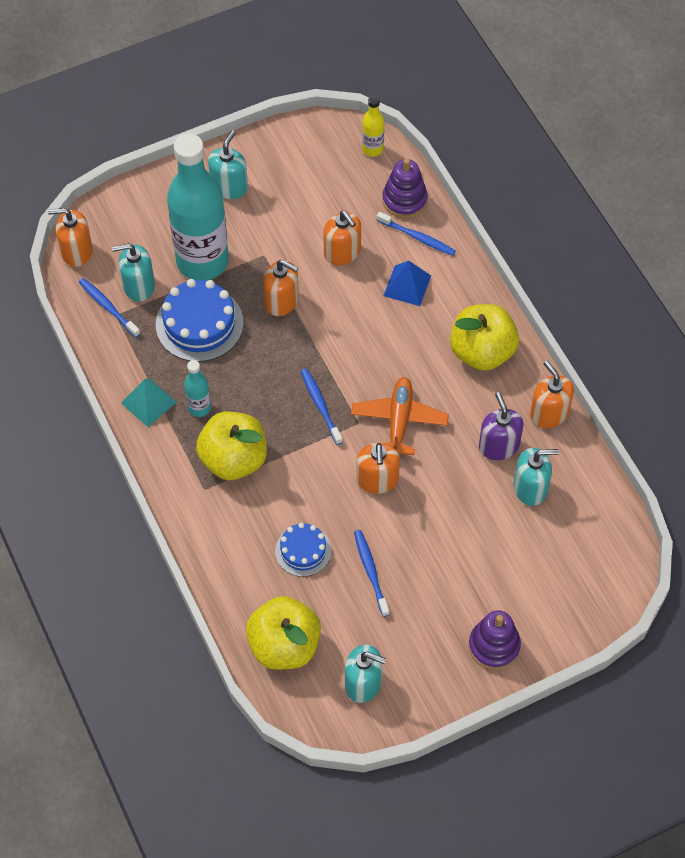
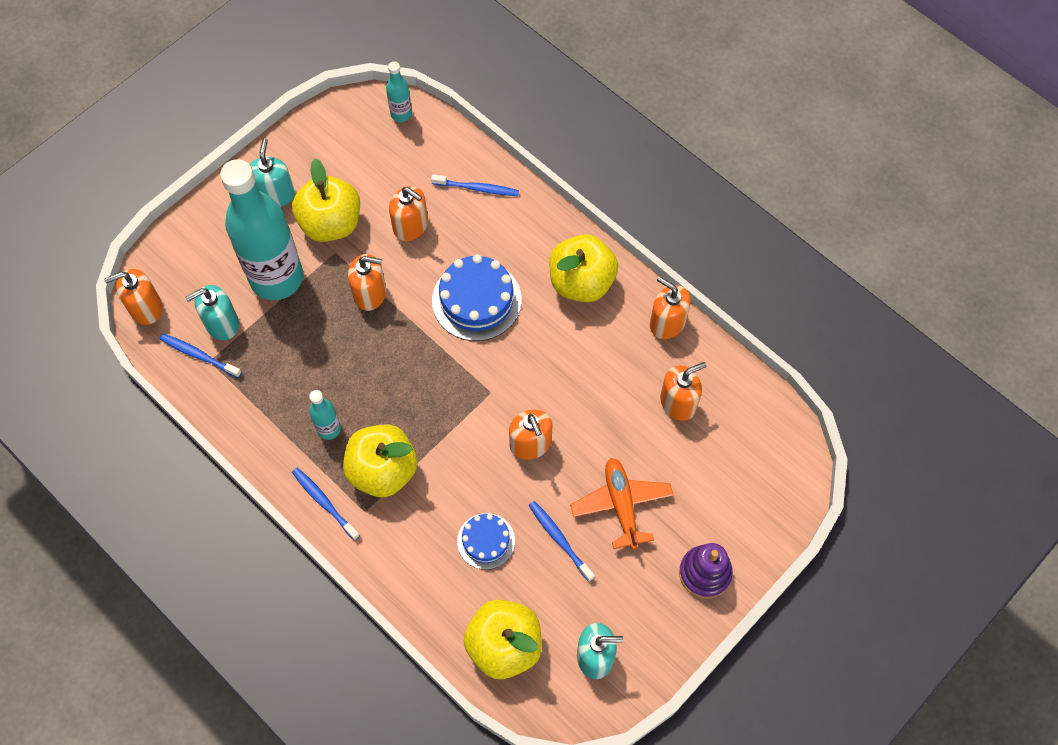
camera: 20 degrees left, 5 degrees up
(148, 402) = (276, 440): turquoise pyramid -> none
(199, 324) = (297, 343): blue cake -> blue cake (476, 300)
(270, 228) = (331, 223): none -> yellow apple
(320, 405) = (447, 387): blue toothbrush -> blue toothbrush (324, 502)
(372, 149) = (401, 114): yellow bottle -> turquoise bottle
(399, 420) = (529, 377): orange plane -> orange plane (621, 505)
(404, 200) = (451, 155): purple stacking toy -> none
(407, 285) = (485, 239): blue pyramid -> none
(498, 446) = (632, 370): purple soap dispenser -> none
(530, 488) = (678, 402): turquoise soap dispenser -> orange soap dispenser

